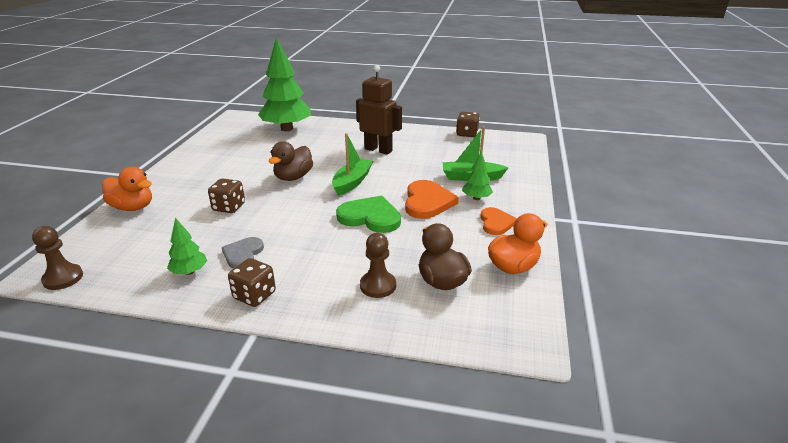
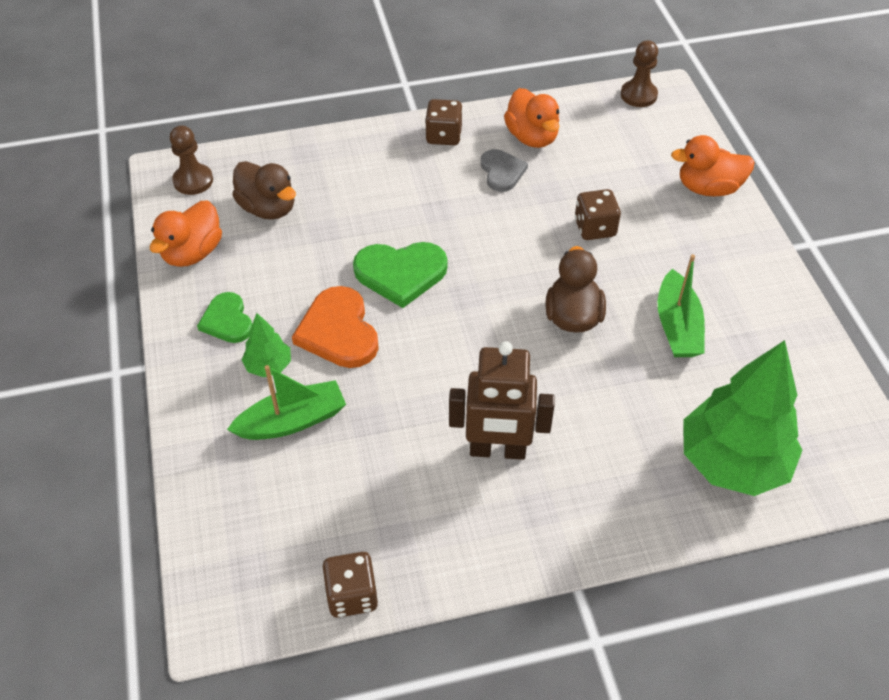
camera: 155 degrees right, 20 degrees up
(189, 272) = (532, 137): green tree -> orange duck
(352, 182) = (476, 337): green boat -> green boat (677, 326)
(378, 286) = (332, 182): brown pawn -> brown pawn (193, 181)
(496, 223) = (227, 320): orange heart -> green heart

